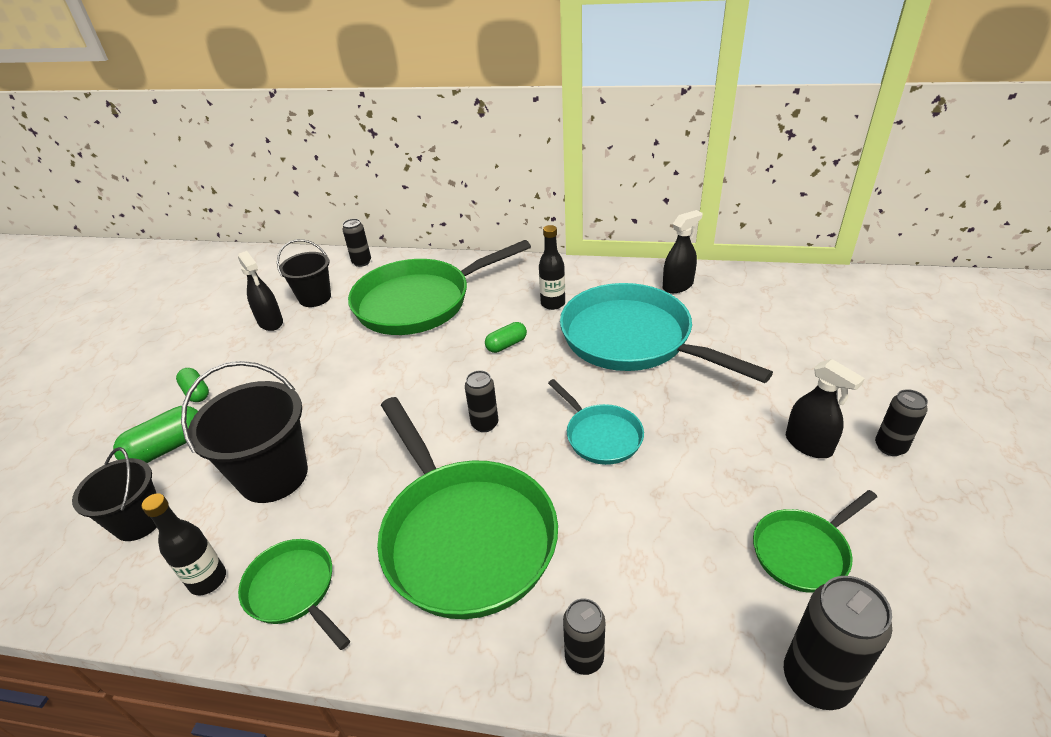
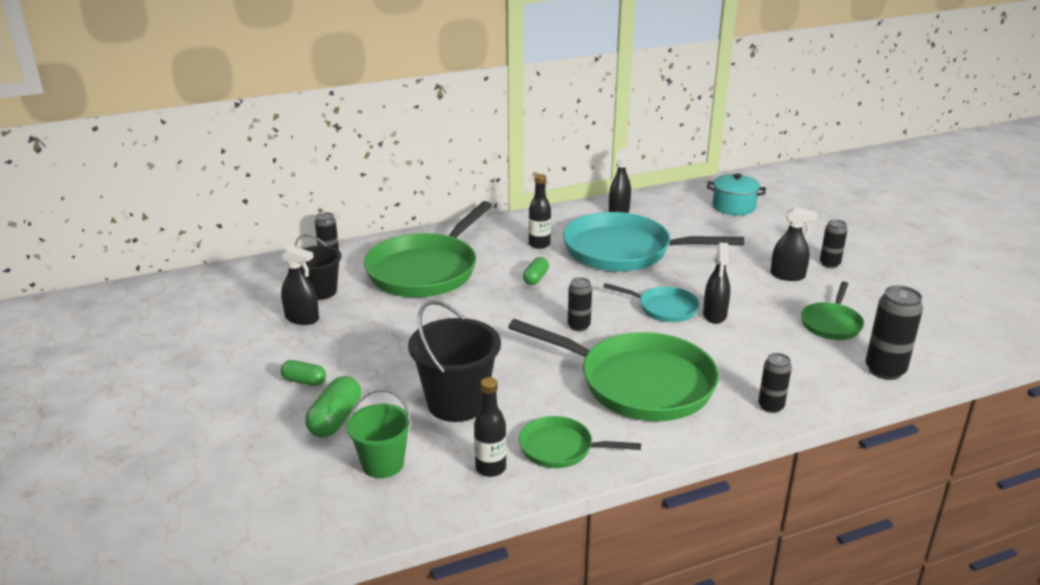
camera: 35 degrees left, 10 degrees down
(139, 521) = (382, 464): black bucket -> green bucket
(652, 470) = (714, 315): none -> black spray bottle
(827, 316) = (733, 206): none -> turquoise pot

